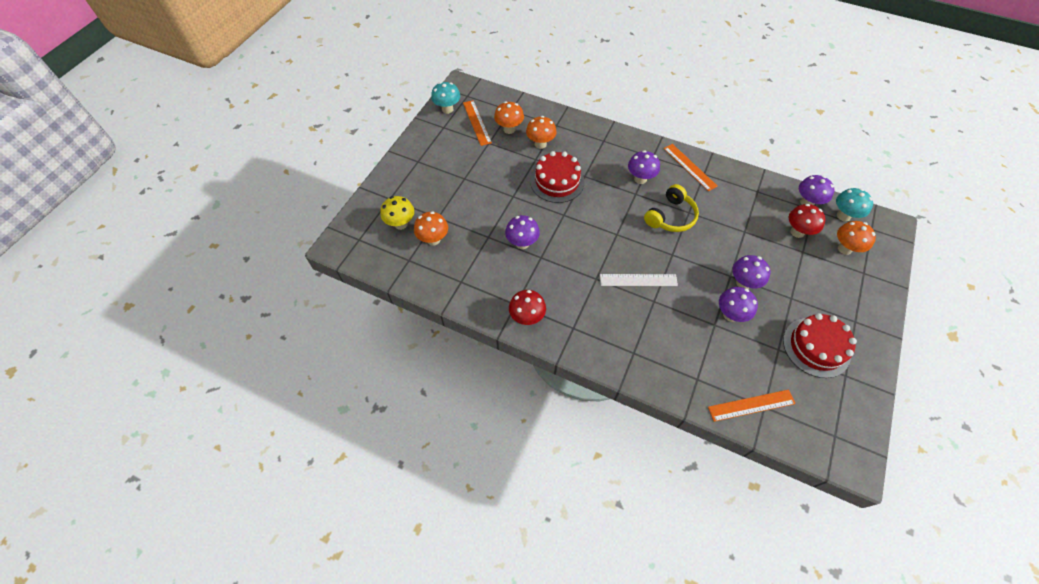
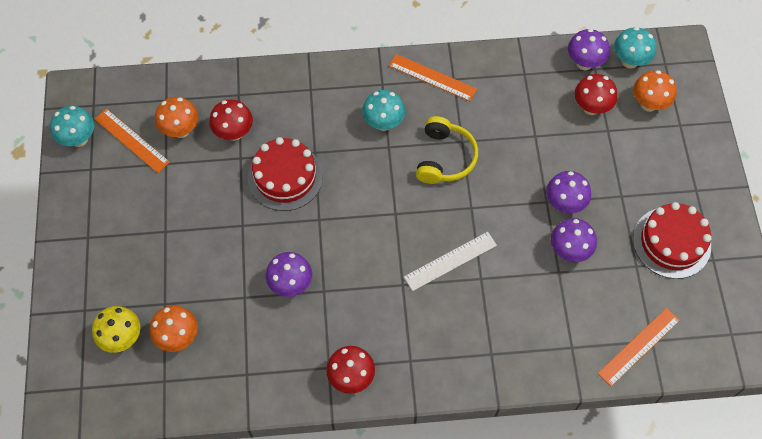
camera: 30 degrees left, 5 degrees up
(540, 144) = (234, 133): orange mushroom -> red mushroom
(640, 179) = (383, 123): purple mushroom -> turquoise mushroom

